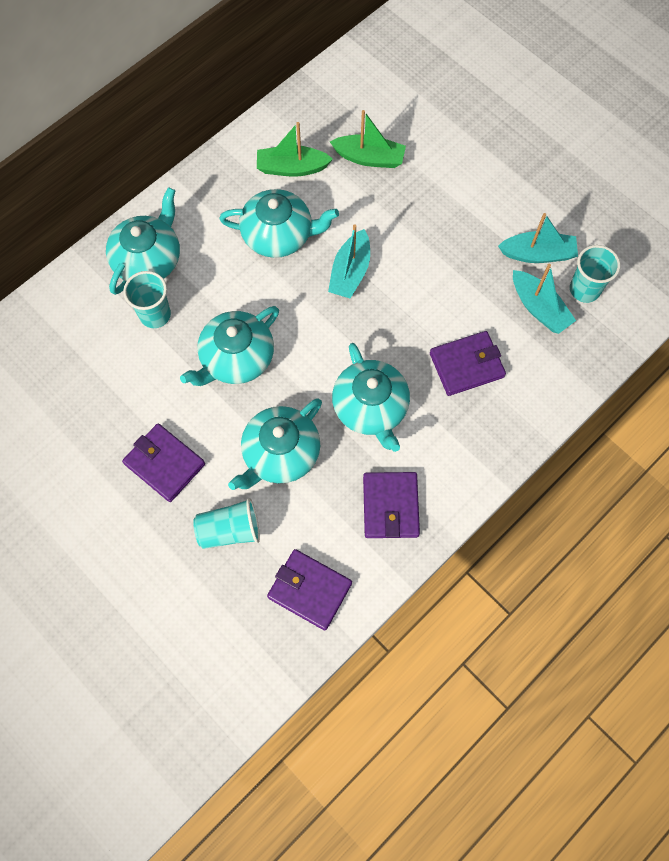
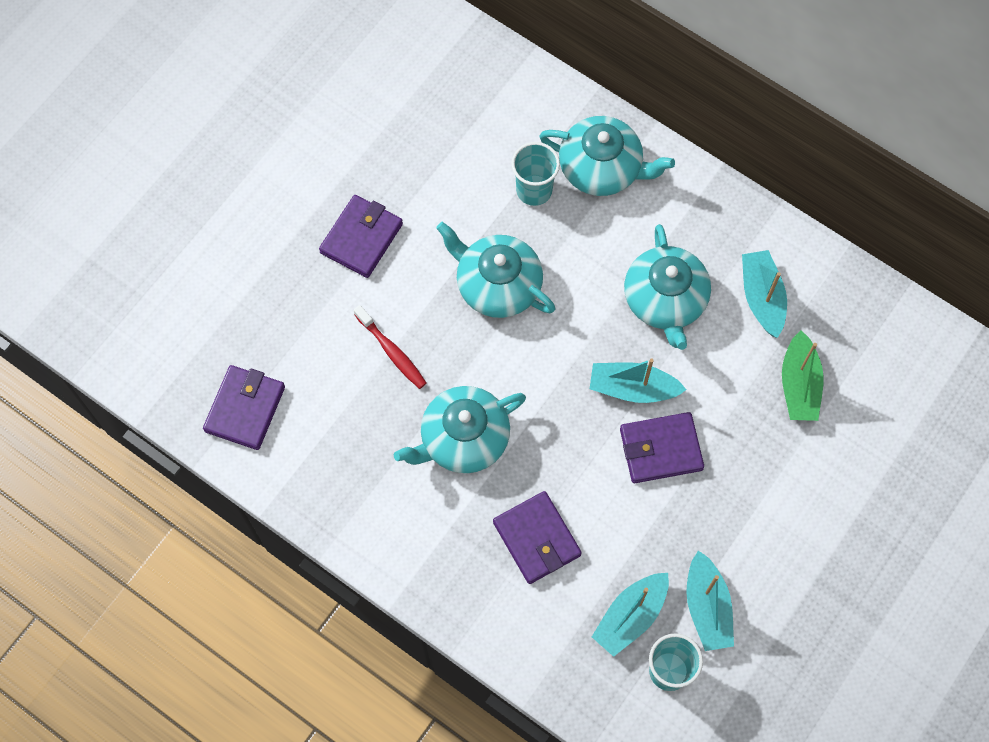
camera: 80 degrees right, 0 degrees up
(229, 530) = (298, 317): turquoise cup -> none
(280, 453) = (392, 352): turquoise teapot -> red toothbrush
(292, 168) = (762, 297): green boat -> turquoise boat
(390, 506) = (349, 478): purple wallet -> purple wallet (660, 449)

